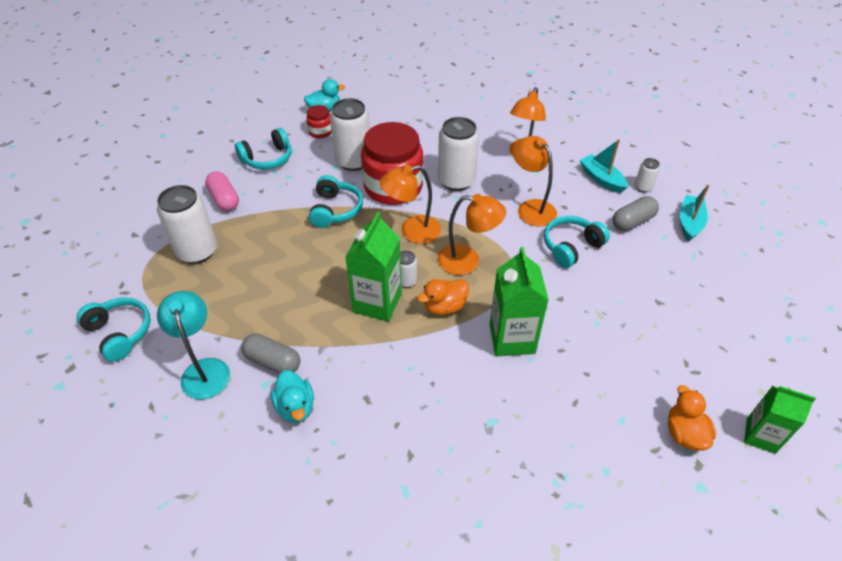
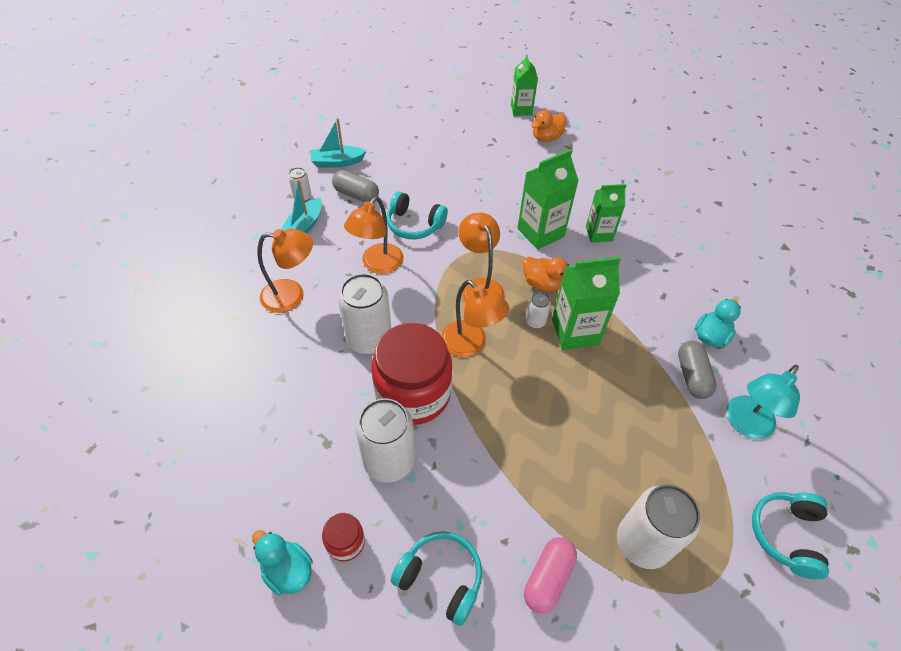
camera: 120 degrees left, 5 degrees up
(335, 210) = (484, 432): turquoise headphones -> none
(483, 391) = (599, 233): none -> green carton

